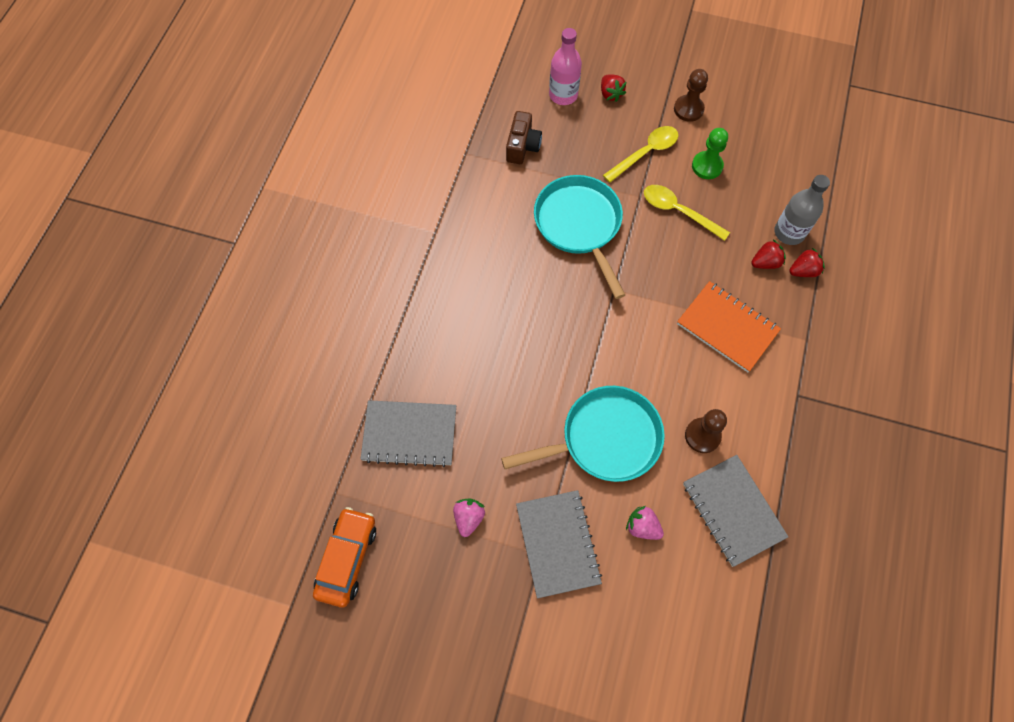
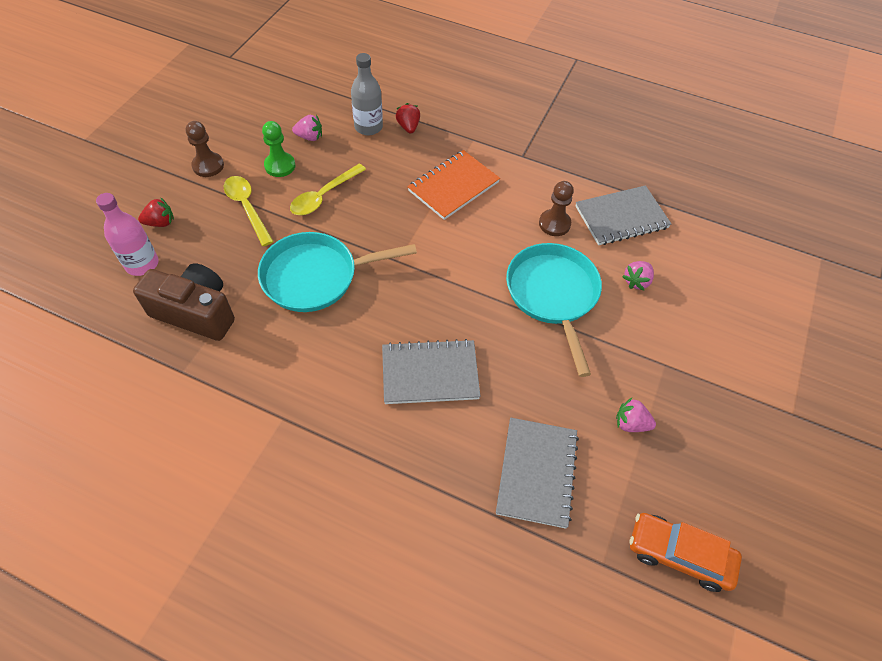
camera: 85 degrees left, 10 degrees down
(522, 146) = (196, 312): brown camera -> brown camera, size x1.57
(557, 544) = (654, 349): grey notebook -> grey notebook (430, 373)
(755, 182) = (309, 137): none -> pink strawberry
(765, 262) = (394, 148): red strawberry -> none

